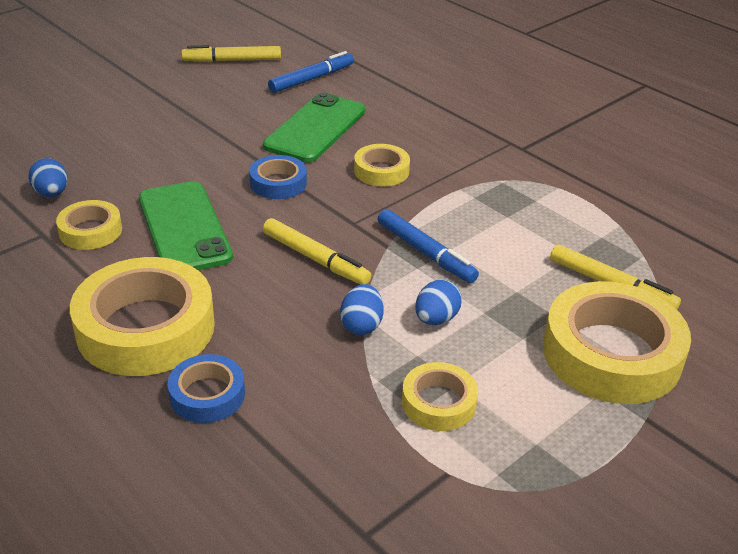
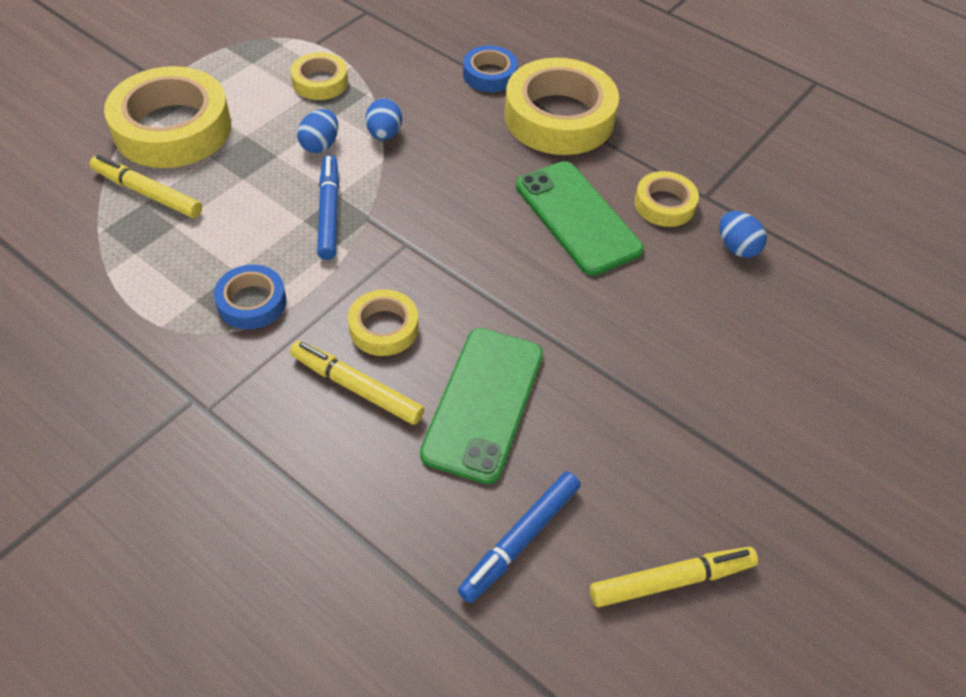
camera: 170 degrees right, 15 degrees up
(278, 183) = (503, 292): blue tape -> blue tape (252, 302)
(315, 259) = (437, 194): yellow marker -> yellow marker (356, 388)
(425, 253) = (329, 212): blue marker -> blue marker turned 45 degrees clockwise

